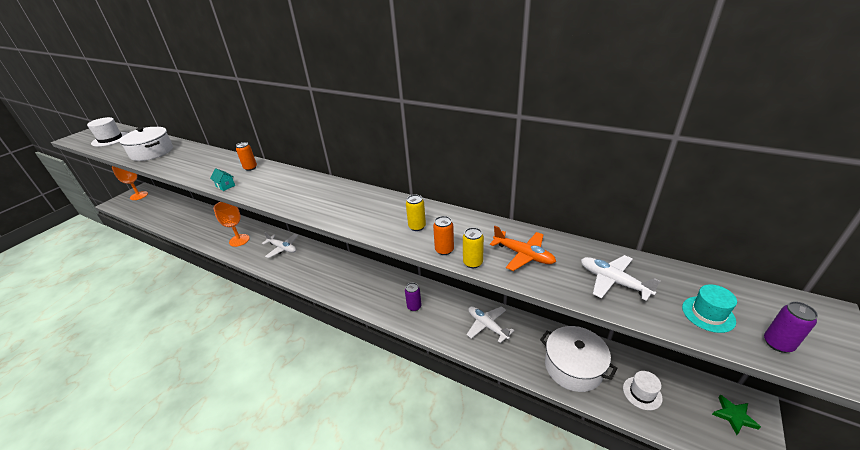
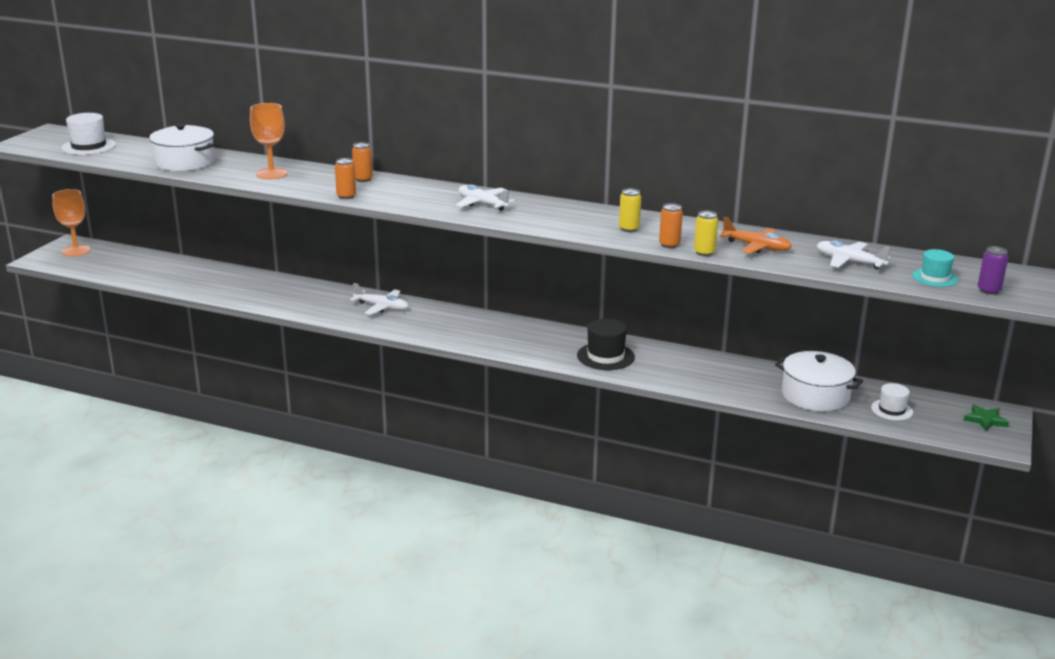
camera: 10 degrees left, 10 degrees down
(225, 186) = (346, 196): turquoise house -> orange can
(239, 240) = (305, 300): orange goblet -> orange goblet (271, 174)
(414, 306) = (605, 356): purple can -> black hat
(487, 326) = (706, 369): white plane -> white plane (482, 204)

